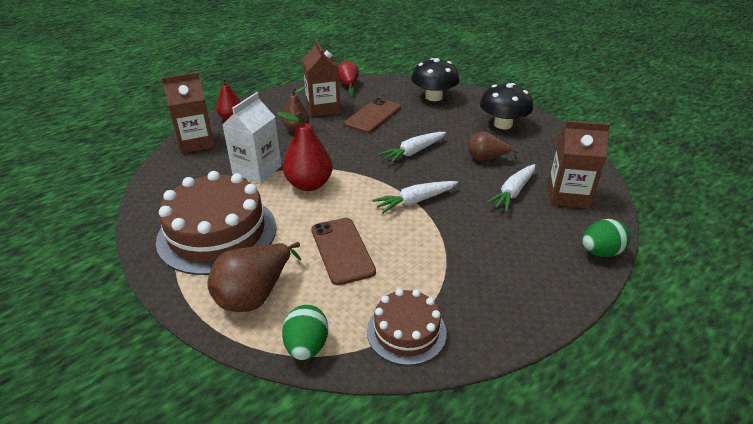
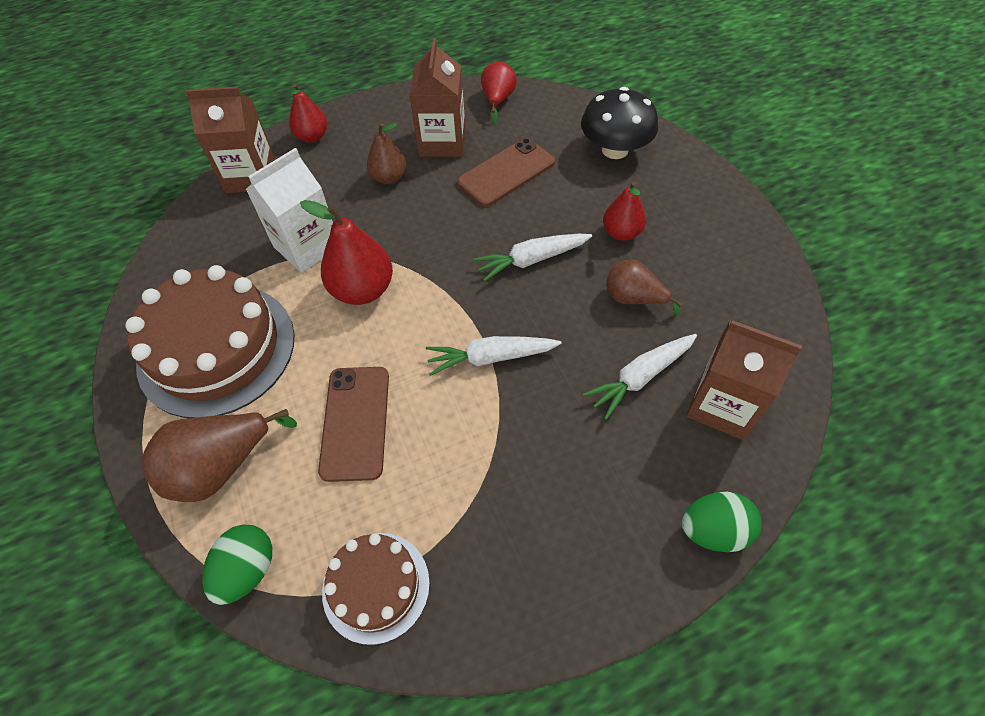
camera: 20 degrees right, 20 degrees up
(460, 131) = (621, 232): none -> red pear
(503, 124) = (695, 231): black mushroom -> none

